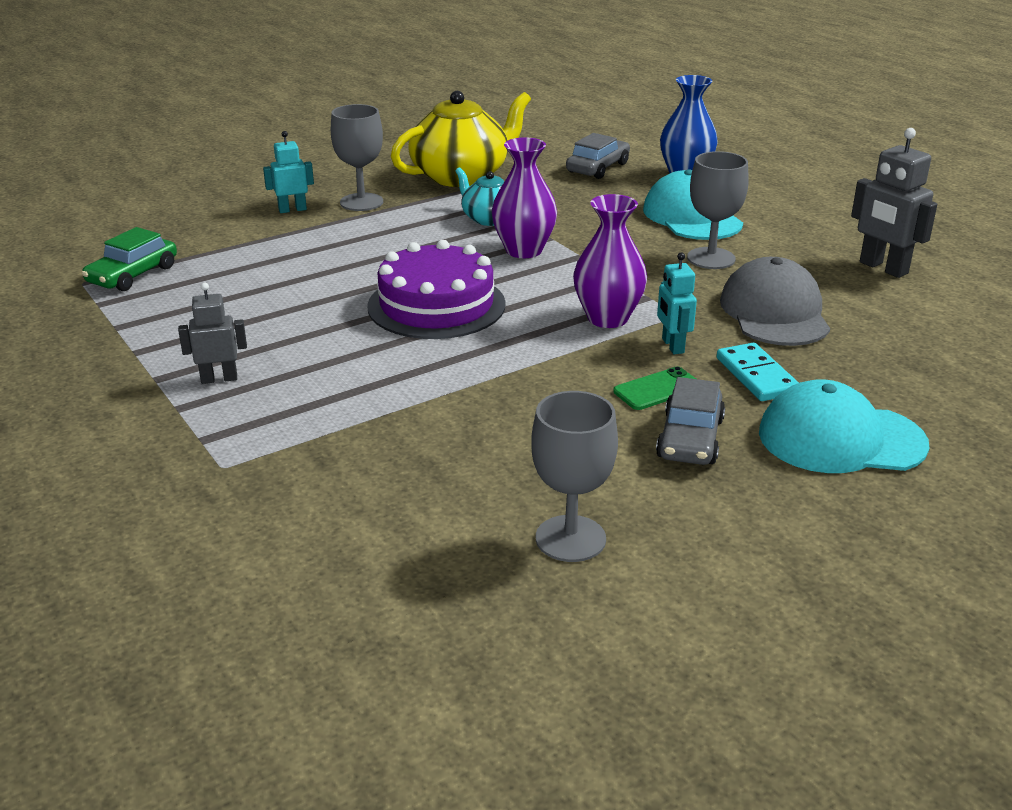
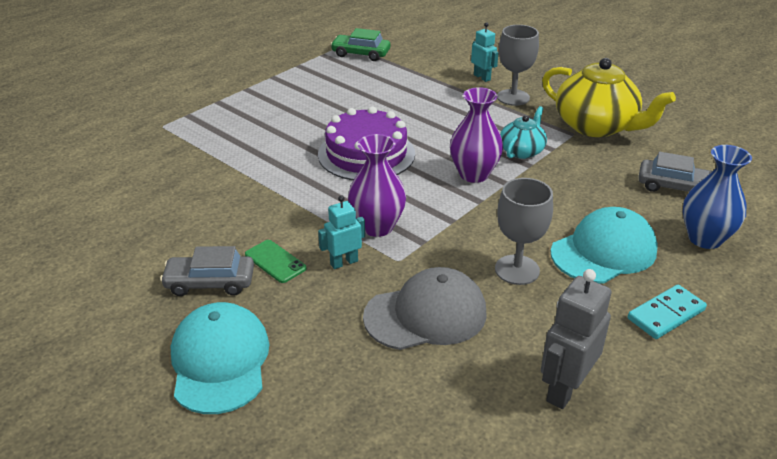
camera: 75 degrees right, 5 degrees up
(219, 379) = (250, 105): grey robot -> none
(570, 539) = (93, 245): grey goblet -> none
(756, 376) = (308, 310): turquoise domino -> turquoise domino (666, 314)

